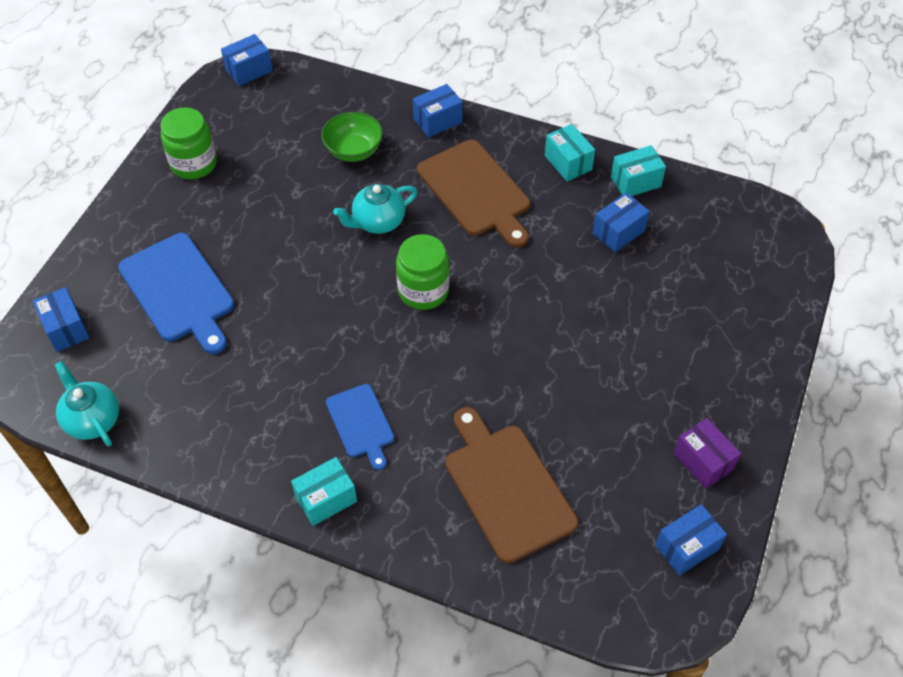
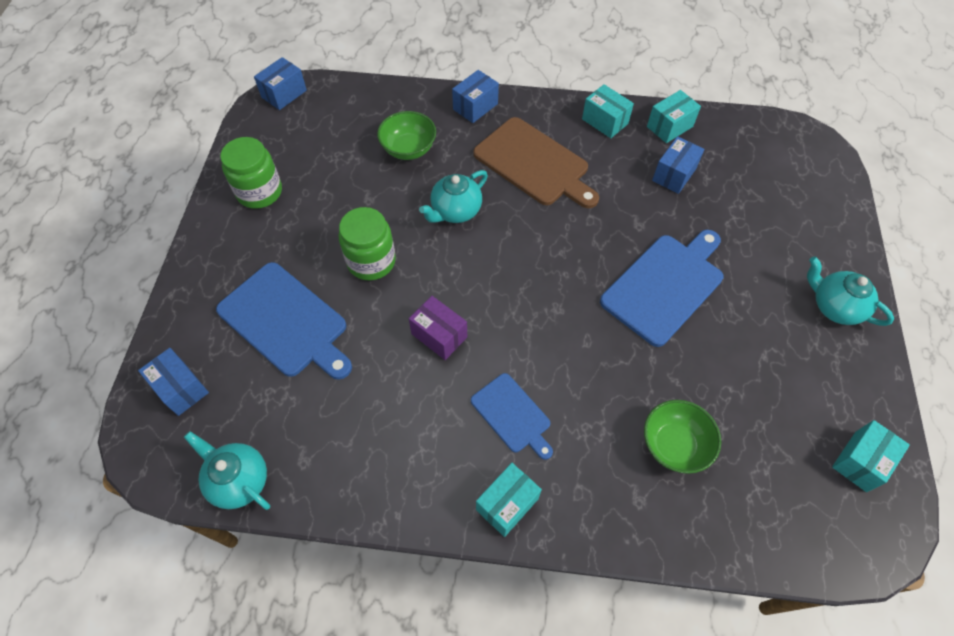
camera: 15 degrees left, 5 degrees up
(423, 291) = (522, 268): green jar -> green jar (371, 261)
(506, 487) = (674, 445): brown cutting board -> green bowl
(561, 339) = (665, 285): none -> blue cutting board
(687, 547) = (860, 461): blue box -> turquoise box
(703, 461) = (837, 372): purple box -> purple box (439, 335)
(730, 399) = (835, 307): none -> turquoise teapot

